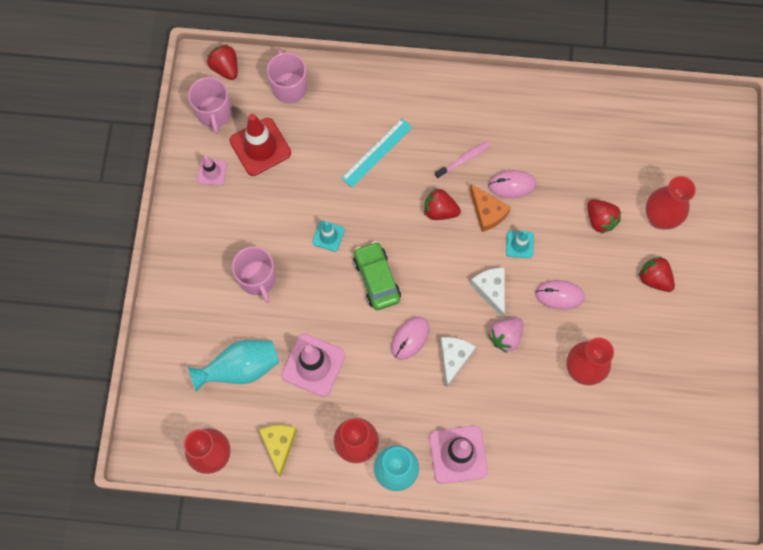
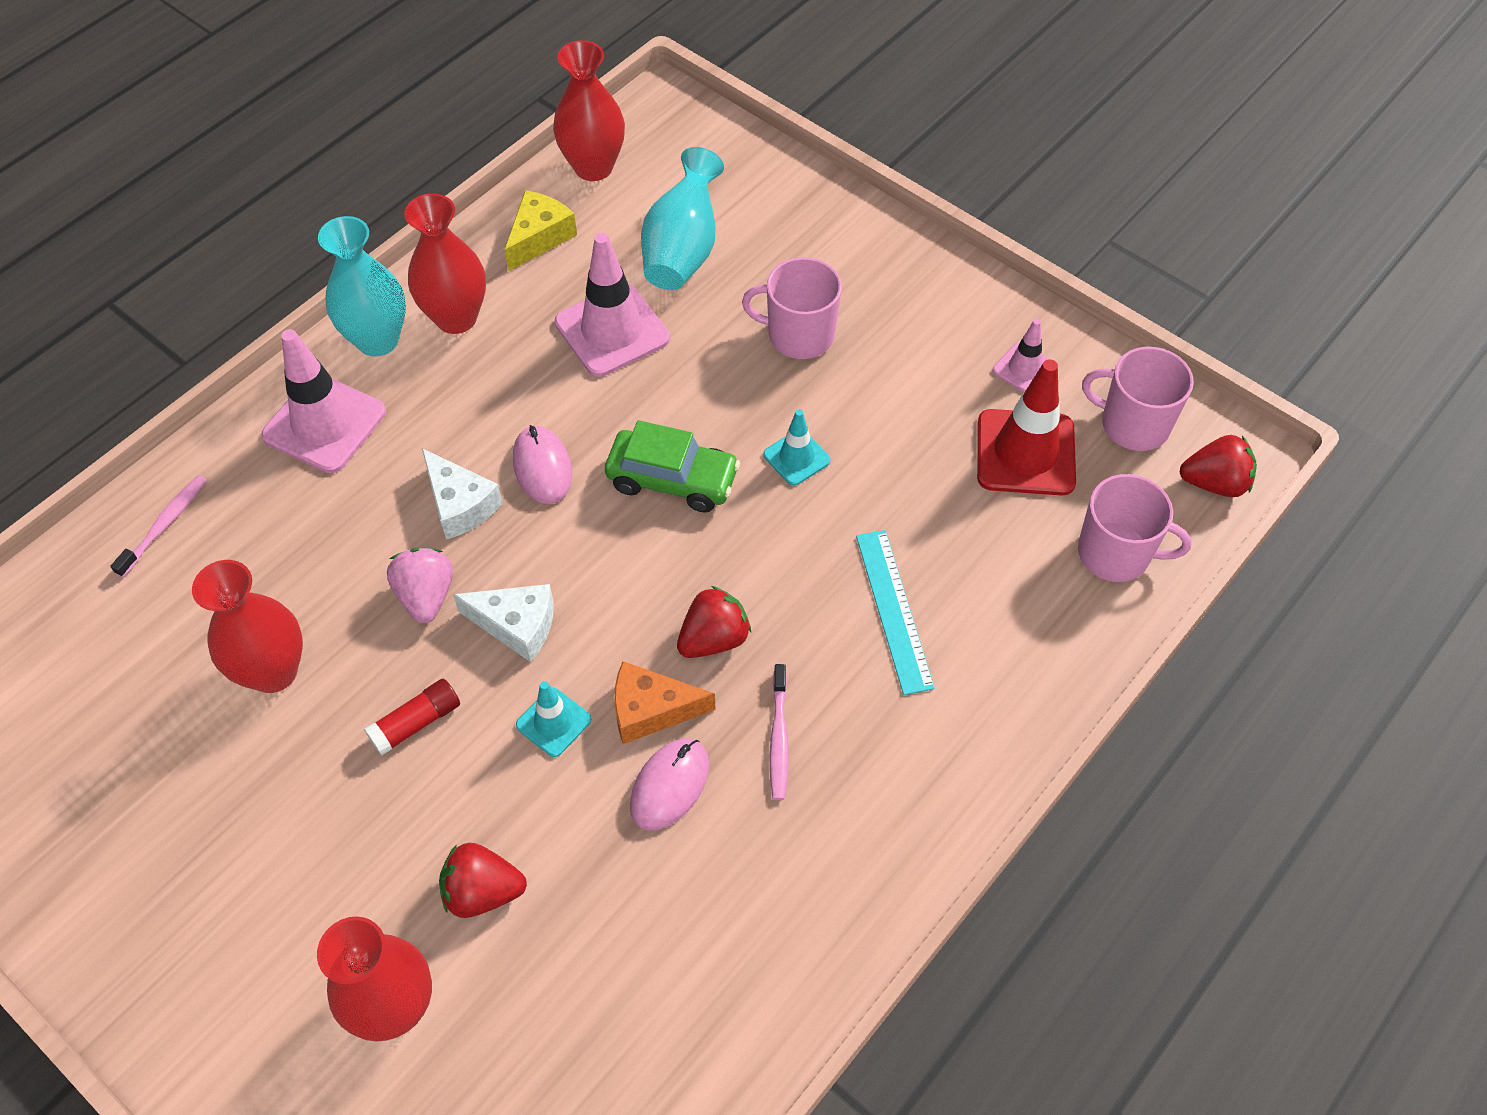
camera: 125 degrees right, 15 degrees down
(279, 445) = (539, 237): yellow cheese -> yellow cheese turned 90 degrees counterclockwise
(558, 478) = (164, 525): none -> pink toothbrush
(559, 295) = (416, 723): pink mouse -> red glue stick
(654, 278) = (301, 904): red strawberry -> none

